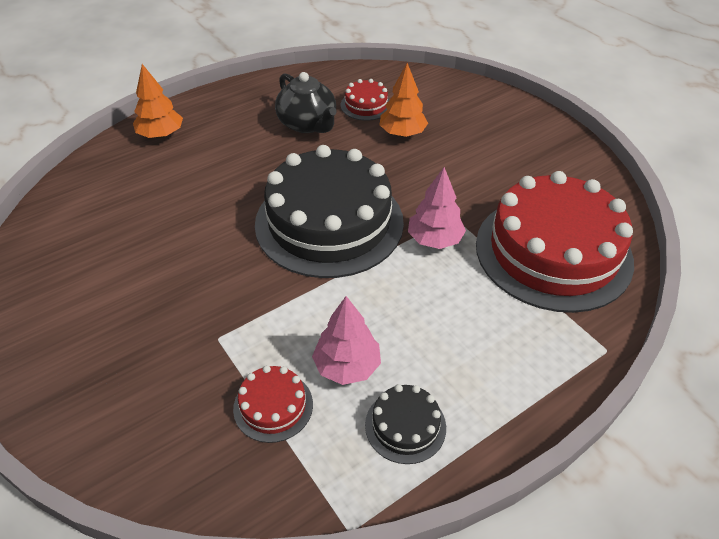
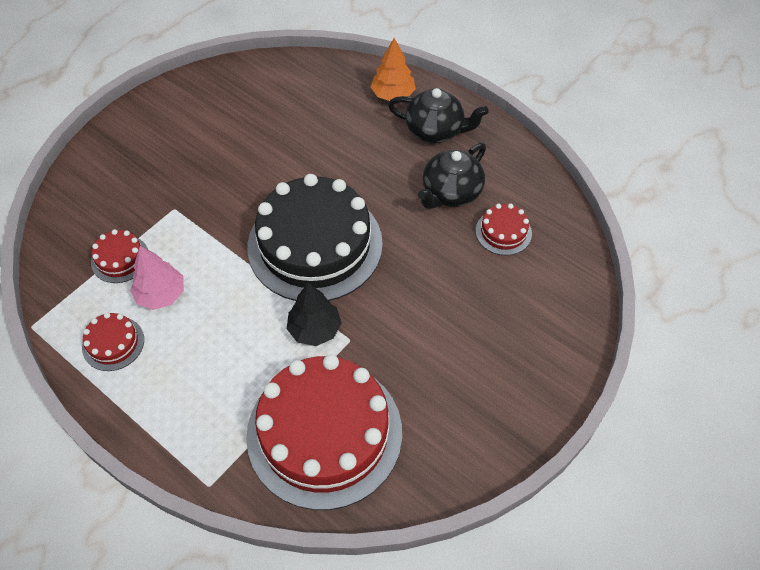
camera: 75 degrees right, 10 degrees up
(227, 118) = (435, 130): none -> black teapot
(402, 133) = (466, 274): orange tree -> none
(405, 426) = (113, 343): black cake -> red cake
(434, 239) = (314, 329): pink tree -> black tree

